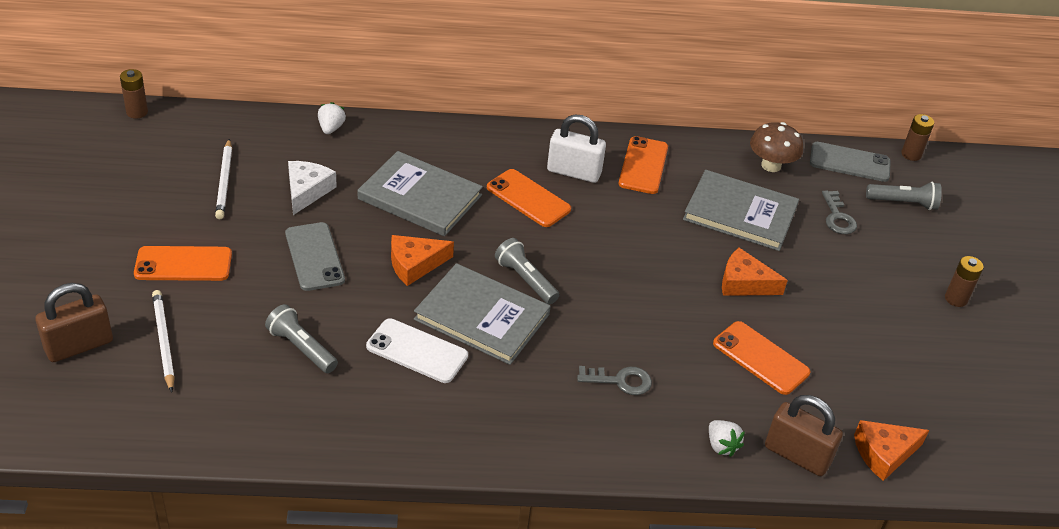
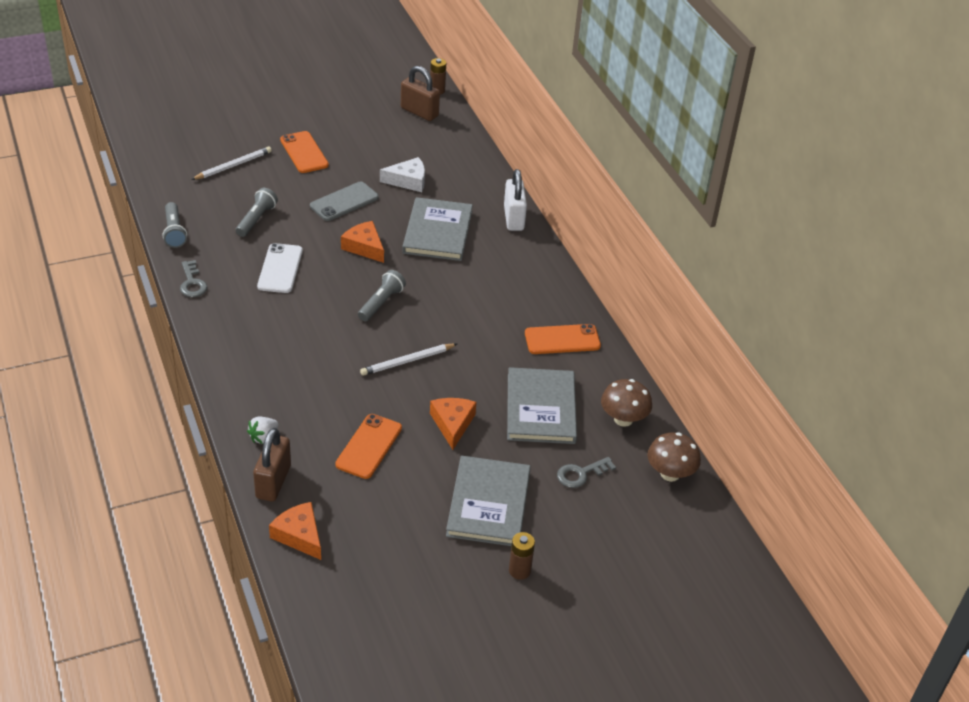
camera: 70 degrees right, 0 degrees up
(79, 345) = (213, 137): brown padlock -> brown padlock (419, 112)
(224, 181) = (393, 145): white pencil -> white pencil (407, 361)
(331, 128) = (484, 173): white strawberry -> none
(482, 317) = (330, 290): grey book -> grey book (488, 504)
(528, 198) = (474, 285): orange phone -> none
(574, 172) = (524, 302): white padlock -> white padlock (513, 218)
(620, 381) = (303, 372): grey key -> grey key (192, 283)
(849, 162) = (670, 473): grey phone -> brown mushroom
(903, 203) = (636, 520): grey flashlight -> grey flashlight (174, 232)
(911, 154) = (719, 519): brown battery -> none

